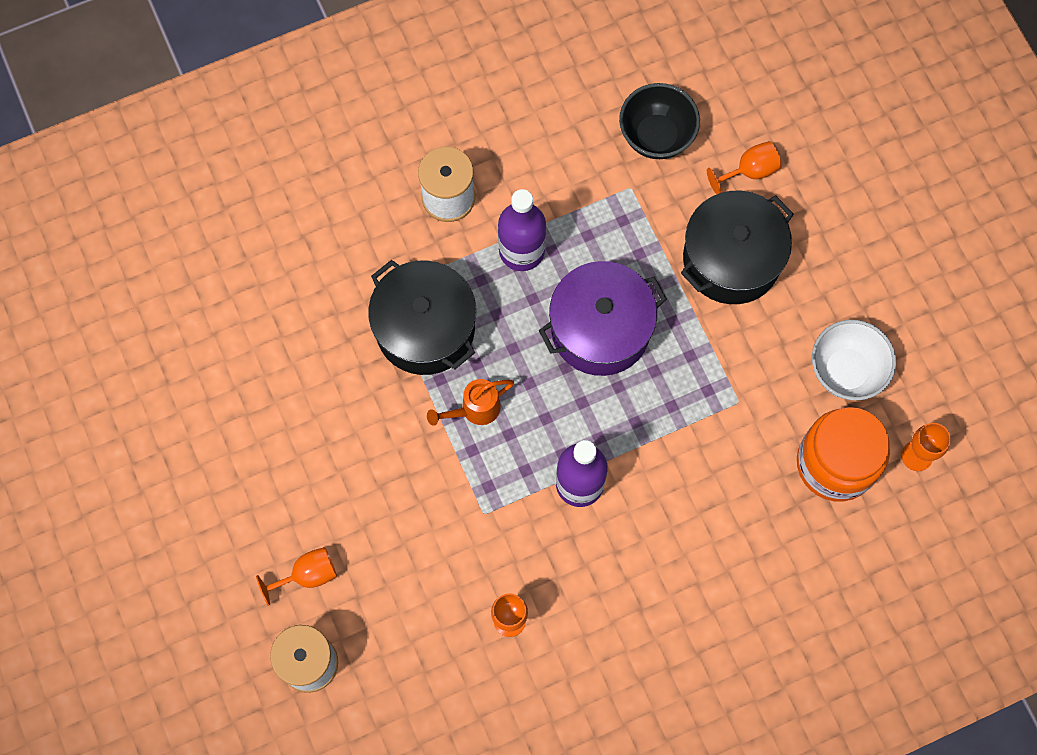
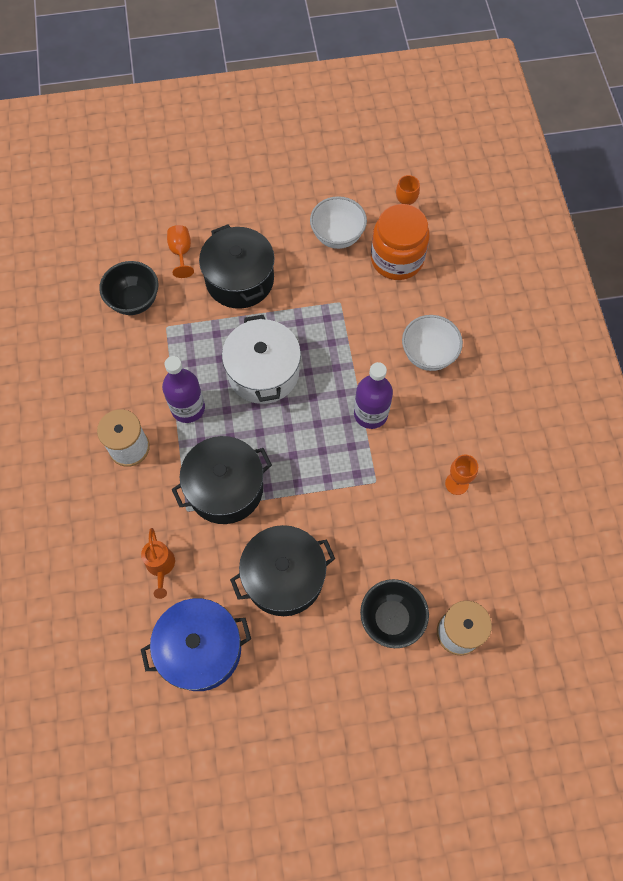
camera: 75 degrees left, 5 degrees down
(218, 359) = (200, 649): none -> blue pot
(307, 575) = (391, 618): orange goblet -> black bowl
(328, 431) = (284, 577): none -> black pot
(474, 410) = (297, 469): orange watering can -> orange watering can (161, 566)
(600, 329) = (263, 372): purple pot -> white pot
(692, 542) = (428, 355): none -> white bowl

